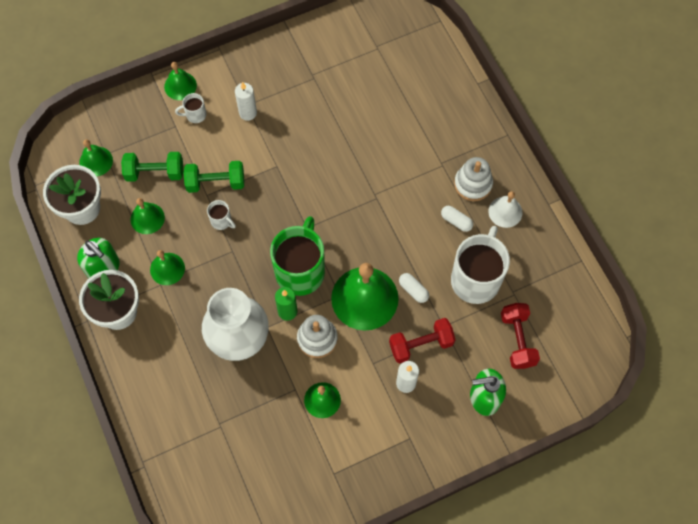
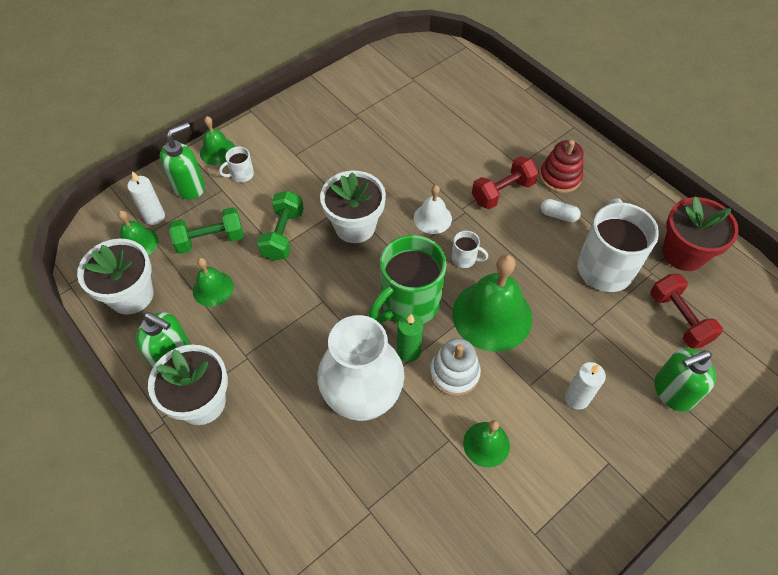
camera: 15 degrees left, 10 degrees down
(148, 116) = (189, 186): none -> green soap dispenser
(167, 268) = (251, 338): green bell -> none
(216, 182) = (283, 235): green dumbbell -> green dumbbell turned 60 degrees counterclockwise
(221, 221) = (301, 272): white mug -> white mug (465, 259)
(248, 113) = (298, 161): white candle -> white candle (154, 217)
(278, 189) = (355, 226): none -> white flower pot
(300, 271) = (408, 303): green mug -> green mug turned 135 degrees counterclockwise
(413, 290) = (542, 294): white capsule -> none
(421, 345) = (575, 350): red dumbbell -> red dumbbell (502, 192)
(473, 184) = (560, 177): white stacking toy -> red stacking toy
(505, 212) = (604, 195): white bell -> white bell (432, 218)
(549, 283) = (683, 253): none -> red flower pot

